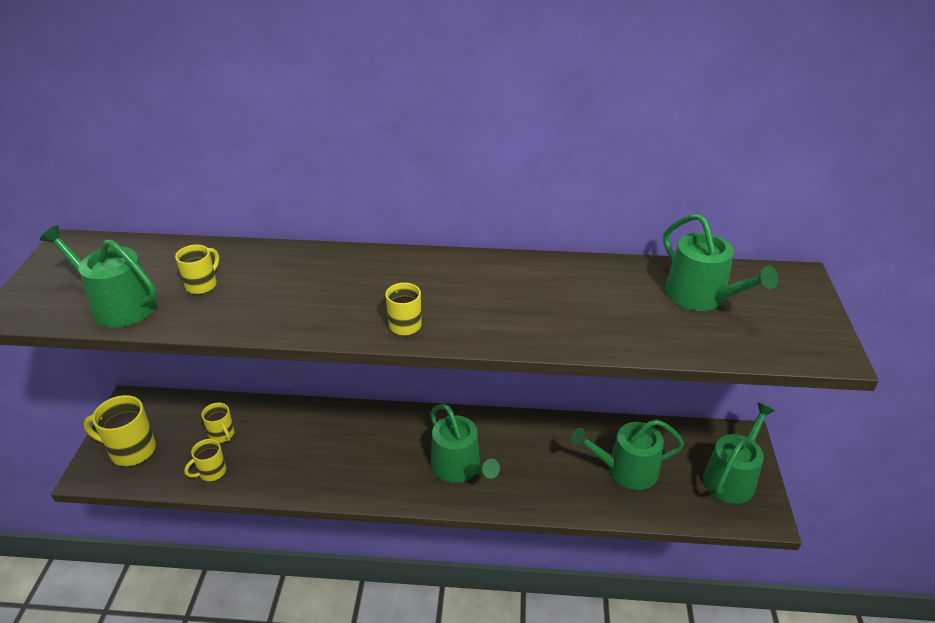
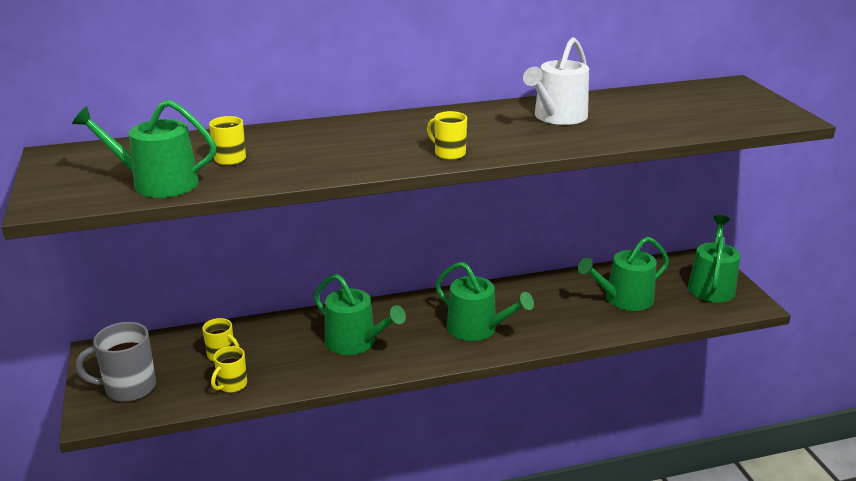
camera: 20 degrees left, 10 degrees down
(131, 450) = (128, 388): yellow mug -> grey mug
(556, 291) = (557, 117): none -> white watering can
(701, 297) = (673, 104): green watering can -> green watering can (355, 342)

